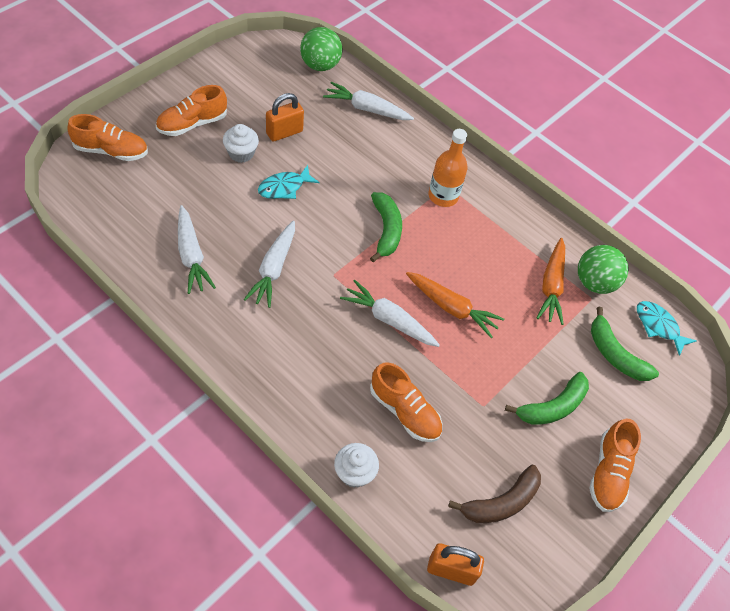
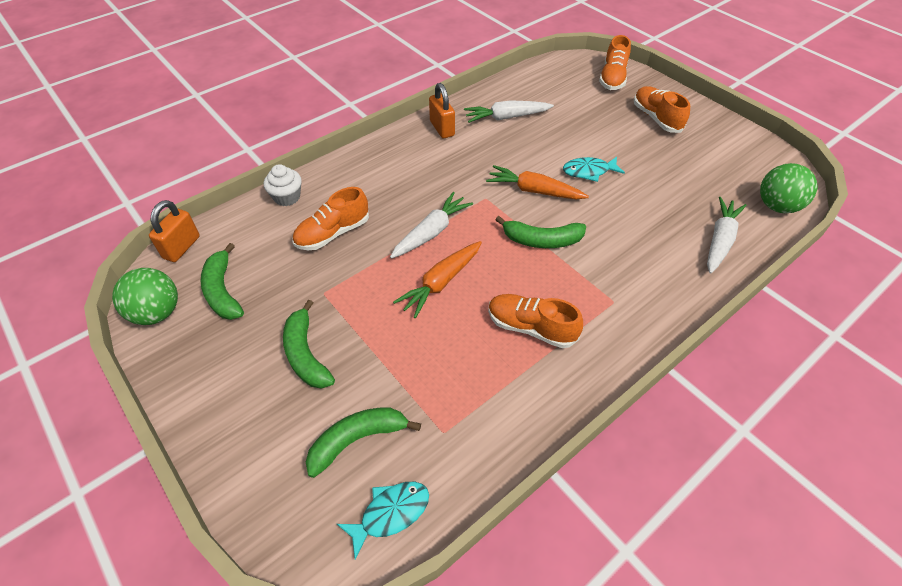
camera: 105 degrees right, 5 degrees down
(241, 153) = (627, 146): white cupcake -> none
(273, 269) = (492, 161): white carrot -> none
(284, 132) = (662, 174): orange padlock -> orange padlock (442, 128)
(284, 187) = (589, 171): turquoise fish -> turquoise fish turned 75 degrees counterclockwise
(443, 196) = (596, 295): orange bottle -> none
(501, 502) = (223, 291): brown banana -> green banana
(551, 286) = (464, 387): orange carrot -> orange carrot (534, 191)
(594, 282) = (468, 442): green ball -> green ball (157, 313)
(608, 473) = (215, 393): orange shoe -> orange shoe (531, 328)

